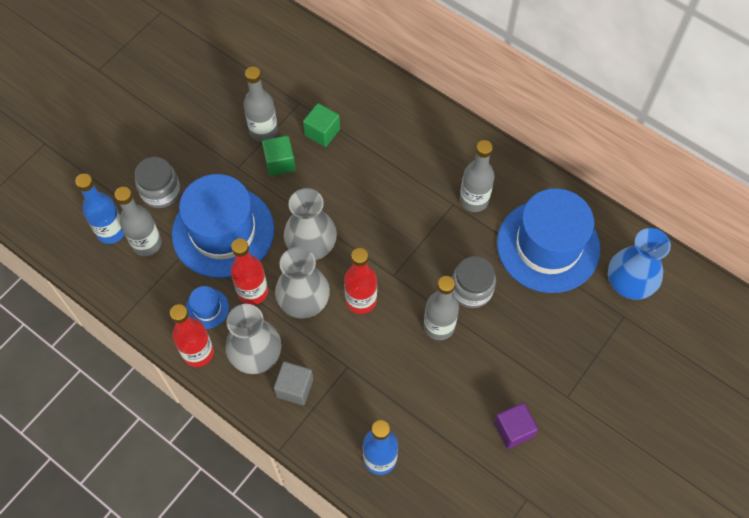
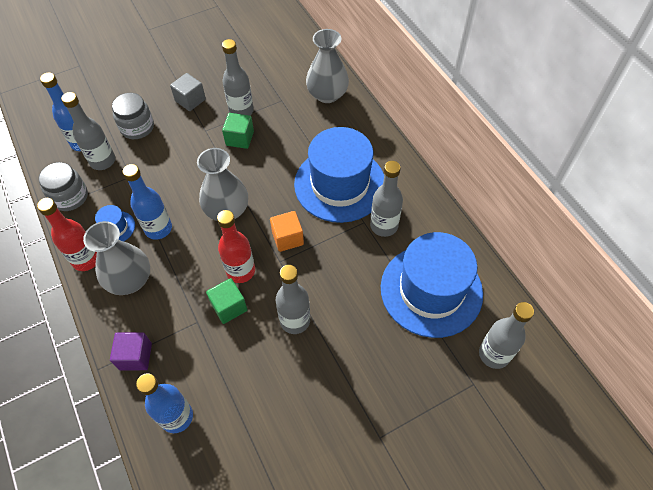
camera: 25 degrees right, 5 degrees down
(223, 232) = (164, 174): blue hat -> blue hat (340, 184)
(253, 292) = (158, 228): red bottle -> blue bottle
(295, 388) = (143, 321): grey cube -> grey cube (190, 100)
(304, 300) = (194, 252): grey vase -> grey vase (327, 94)
(322, 132) = (286, 128): green cube -> green cube (229, 307)
(388, 249) = (287, 238): none -> orange cube
(471, 290) = (341, 301): grey jar -> grey jar (70, 197)
(513, 430) = (311, 446): purple cube -> purple cube (135, 356)
(629, 282) = (494, 354): blue vase -> grey bottle

